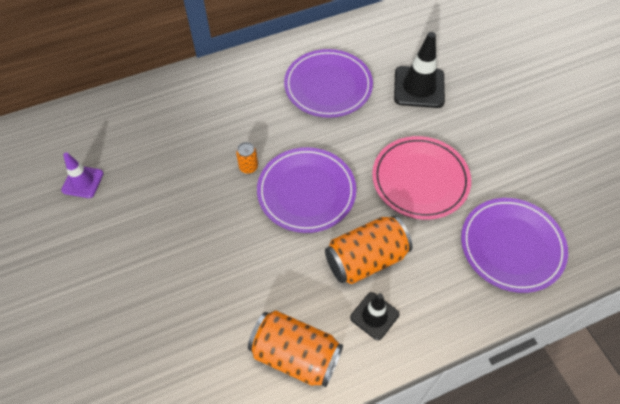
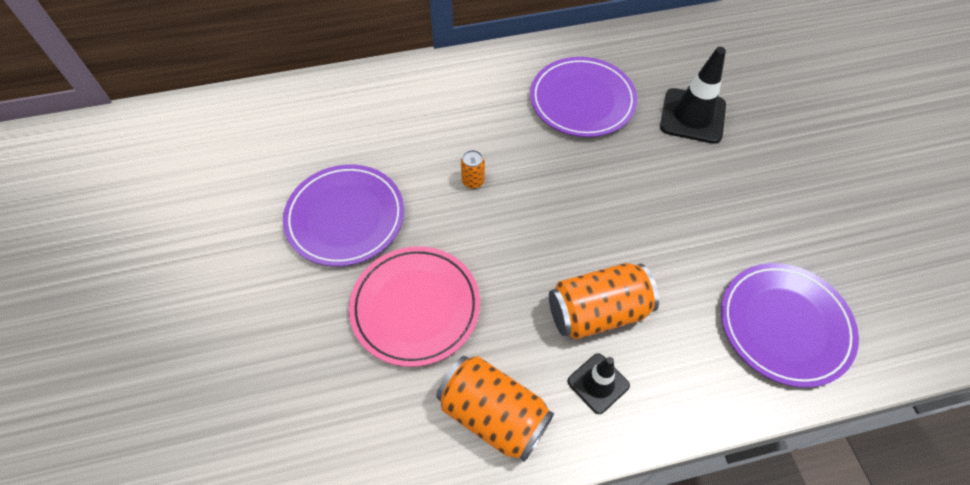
camera: 10 degrees right, 0 degrees up
(83, 182) = (280, 170): purple traffic cone -> none
(306, 192) = (537, 220): purple plate -> purple plate (345, 217)
(420, 180) = (679, 226): pink plate -> pink plate (415, 307)

